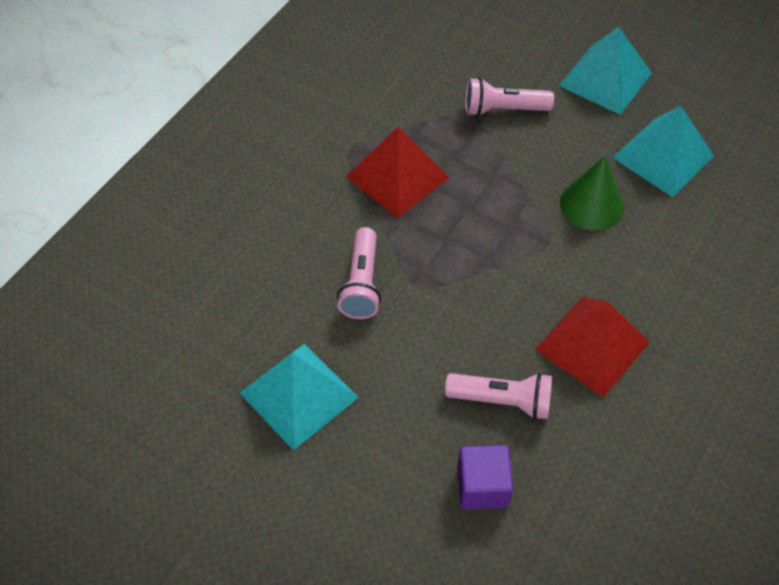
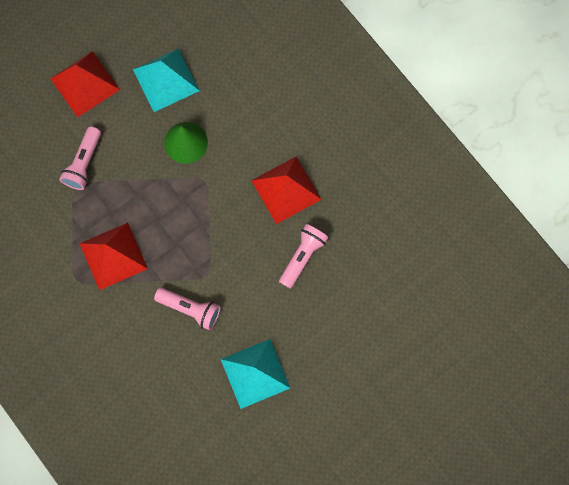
camera: 70 degrees left, 20 degrees up
(482, 486) = (350, 289): purple cube -> none
(605, 79) = (85, 83): turquoise pyramid -> red pyramid

